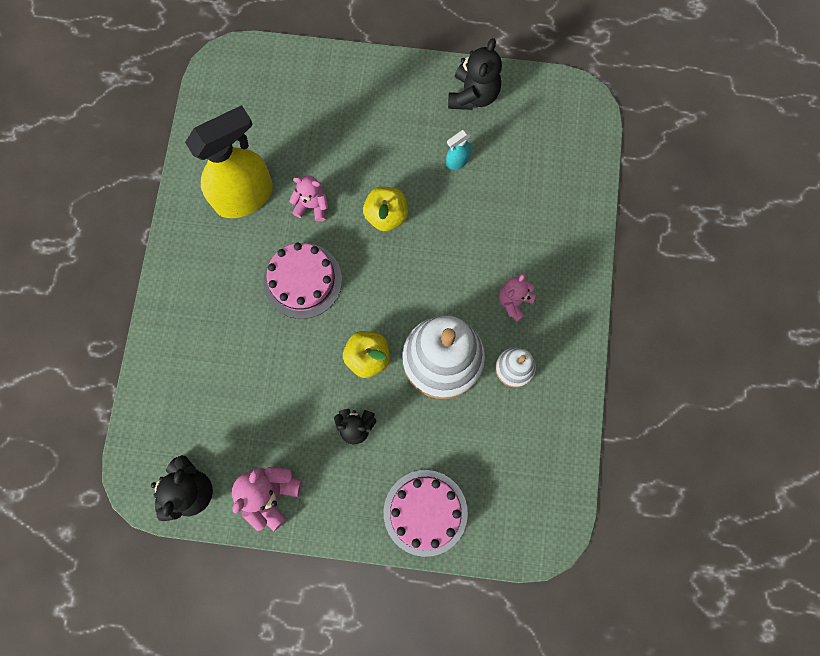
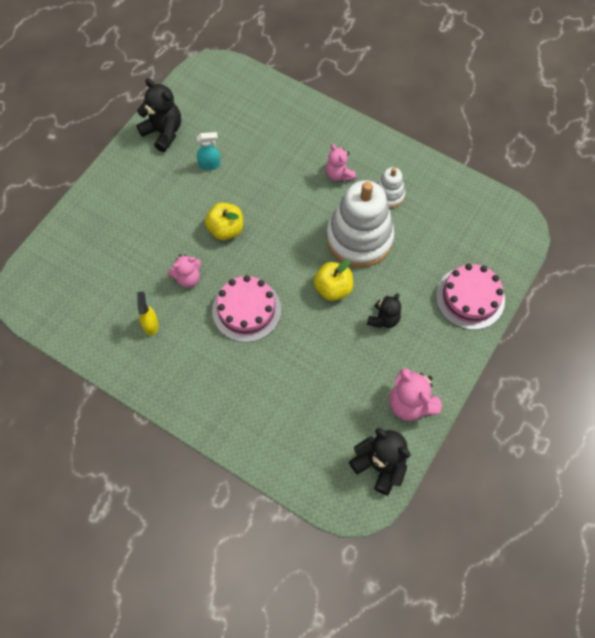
camera: 65 degrees left, 10 degrees down
(245, 196) = (151, 324): yellow spray bottle -> yellow spray bottle, size x0.42
(312, 206) = (188, 278): pink teddy bear -> pink teddy bear turned 150 degrees counterclockwise
(457, 161) = (210, 164): turquoise spray bottle -> turquoise spray bottle turned 90 degrees counterclockwise

